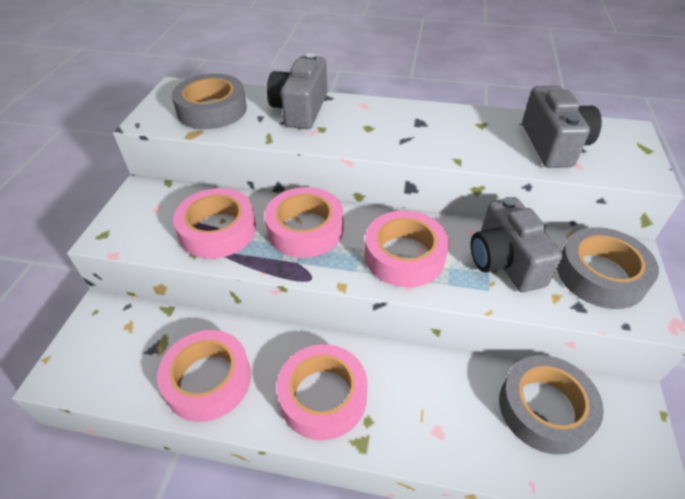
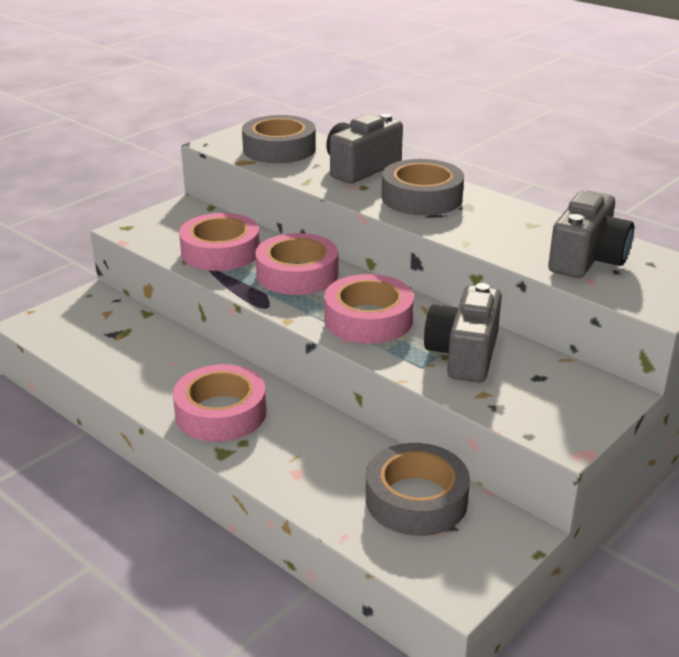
camera: 30 degrees right, 15 degrees down
(208, 380) = (138, 368): pink tape -> none
(600, 275) = (554, 396): grey tape -> grey tape (421, 197)

